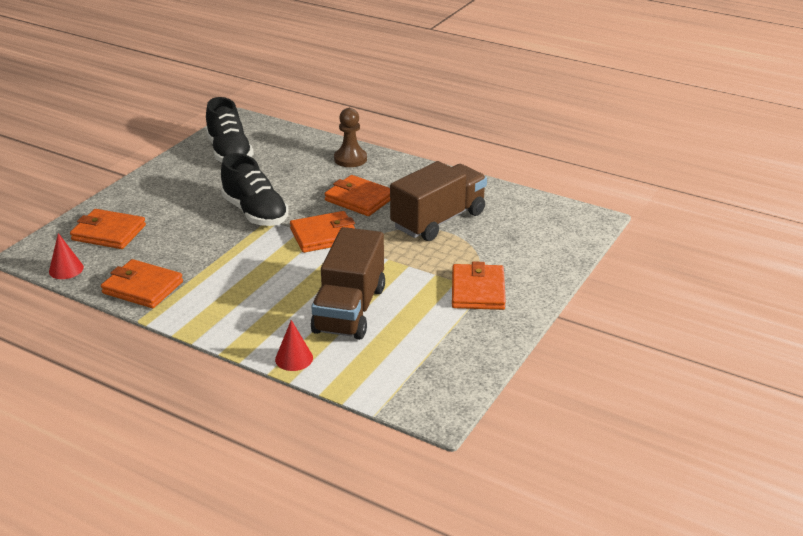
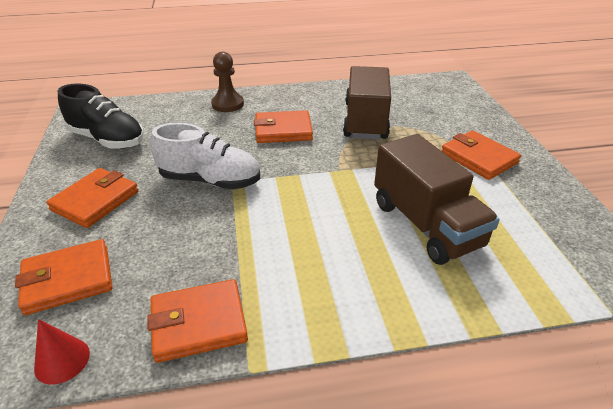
camera: 40 degrees left, 5 degrees up
(255, 213) = (210, 180): black shoe -> white shoe
(294, 358) = (463, 303): red cone -> none
(324, 235) = (302, 171): orange wallet -> orange wallet (95, 200)

